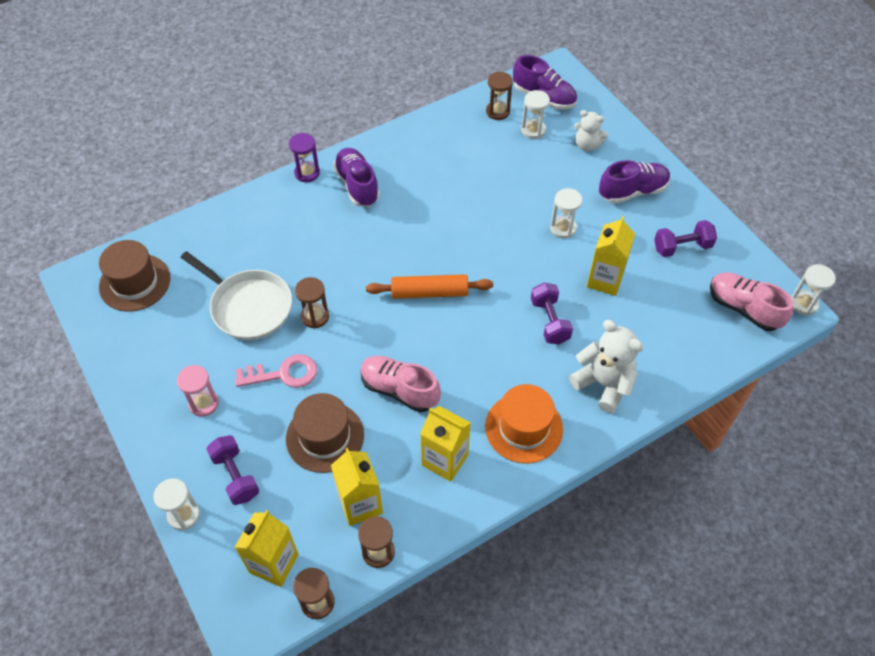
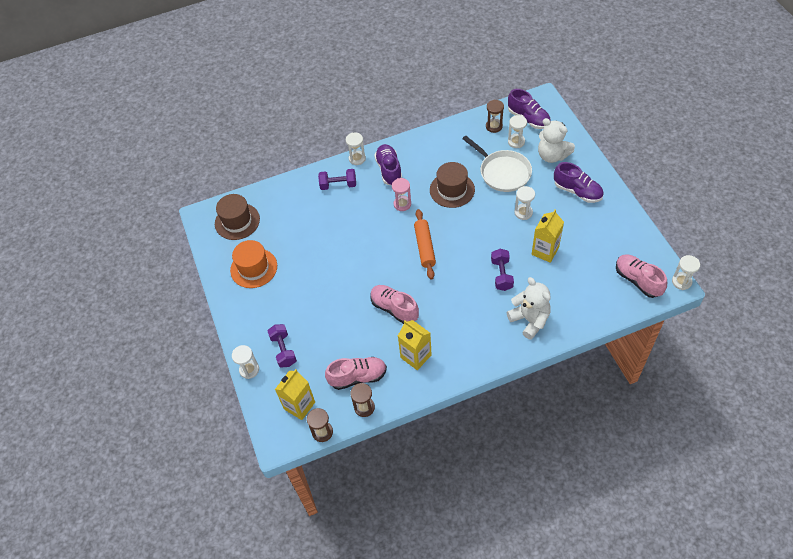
camera: 15 degrees right, 0 degrees up
(204, 403) = (270, 303): pink hourglass -> pink hourglass (402, 204)
(249, 307) = (306, 244): white pan -> white pan (503, 172)
(283, 374) = (322, 290): pink key -> none
(307, 173) = (357, 158): purple hourglass -> white hourglass
(315, 316) = (348, 255): brown hourglass -> none
(325, 437) = (342, 332): brown hat -> brown hat (452, 190)
(360, 504) = (358, 377): yellow carton -> pink shoe
(429, 292) = (425, 247): orange rolling pin -> orange rolling pin turned 75 degrees clockwise
(524, 428) = (471, 342): orange hat -> orange hat (254, 268)
(587, 145) = (552, 155): white teddy bear -> white teddy bear, size x1.56
(632, 191) = (577, 191): purple shoe -> purple shoe turned 45 degrees clockwise
(682, 247) = (604, 234): purple dumbbell -> purple dumbbell (338, 185)

